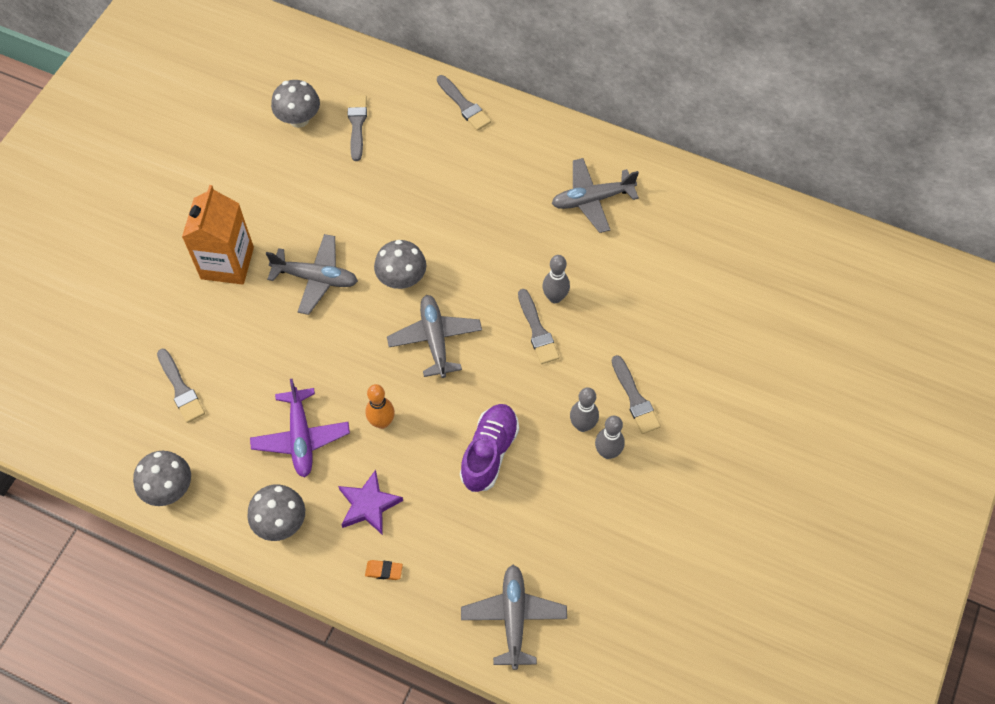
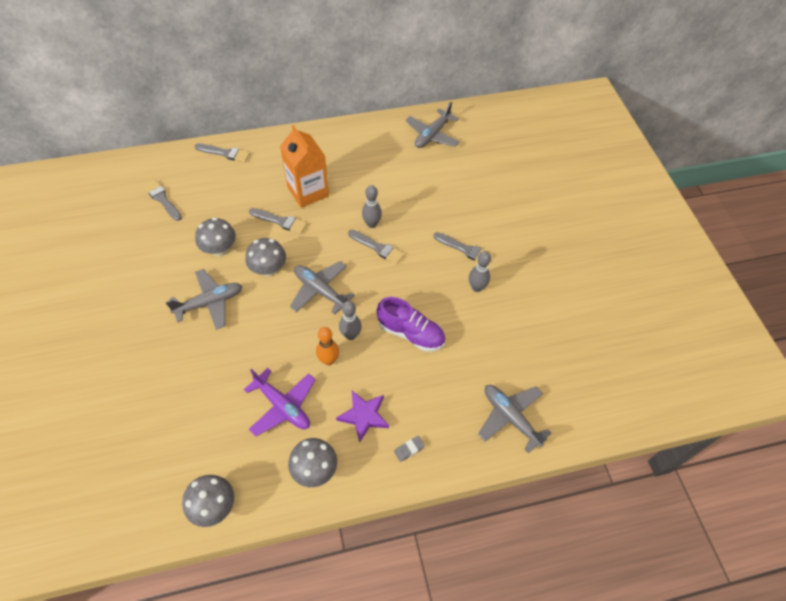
camera: 40 degrees left, 5 degrees down
(181, 389) = (167, 433): grey brush -> grey brush (280, 221)
(227, 263) = (137, 331): orange carton -> orange carton (308, 191)
(299, 119) = (118, 217): grey mushroom -> grey mushroom (220, 249)
(384, 571) = (409, 449): orange eraser -> grey eraser
(489, 453) = (411, 333): purple shoe -> purple shoe turned 135 degrees clockwise
(582, 425) = (450, 282): grey bowling pin -> grey bowling pin (351, 335)
(592, 199) = (346, 161): grey plane -> grey plane (432, 135)

